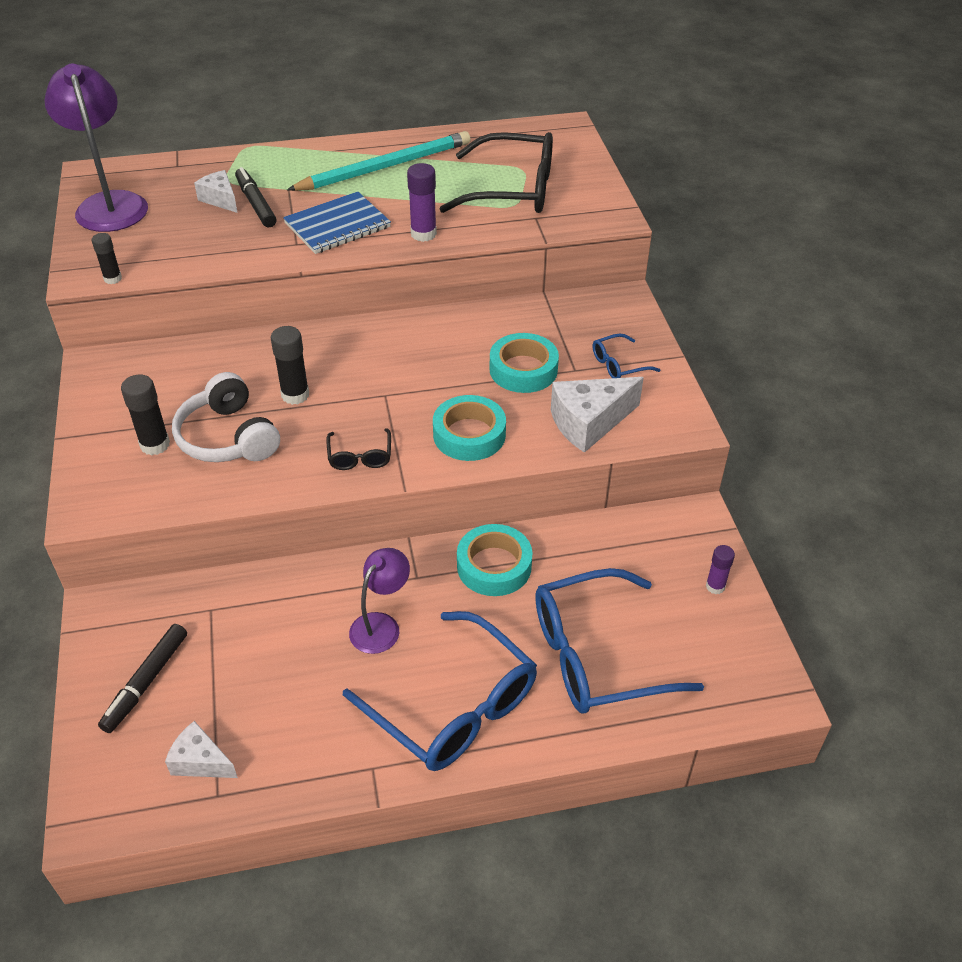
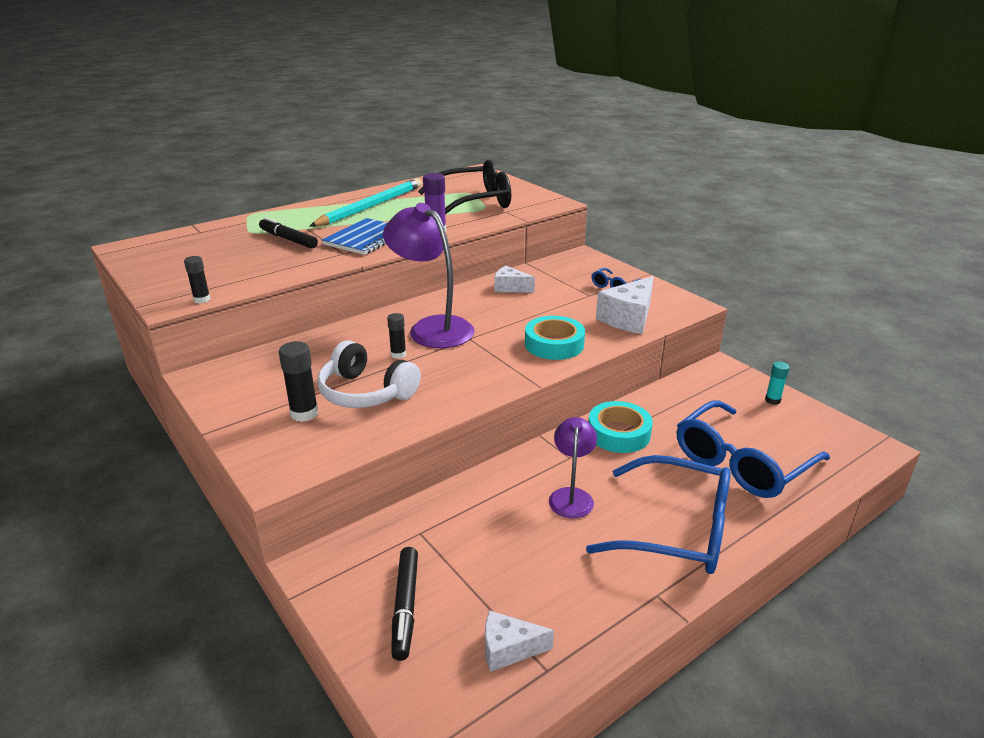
camera: 25 degrees left, 15 degrees down
(110, 204) = (158, 260): purple lamp -> purple lamp (432, 328)
(220, 199) = (256, 242): white cheese -> white cheese (510, 288)
(295, 395) = (398, 354): black glue stick -> black glue stick, size x0.64
(360, 456) = (485, 376): black glasses -> none
(523, 370) = (554, 302): turquoise tape -> none
(715, 586) = (772, 400): purple glue stick -> turquoise glue stick

